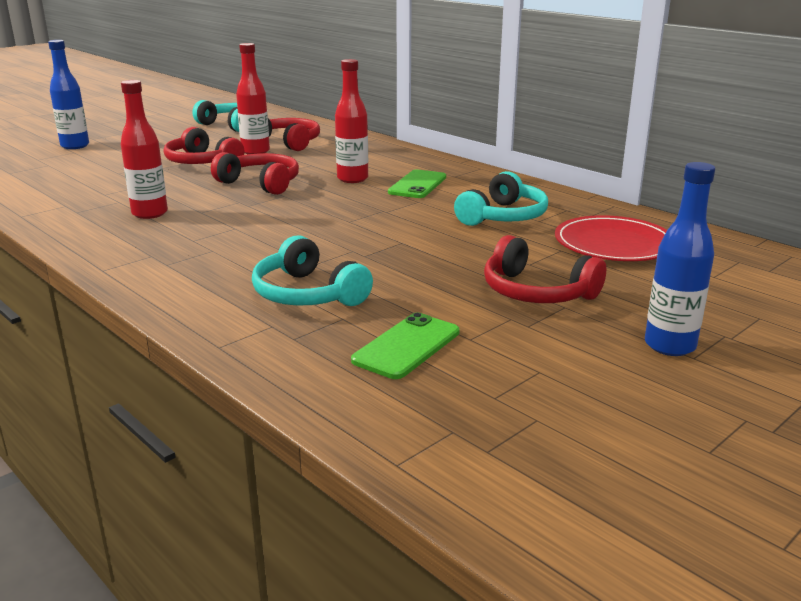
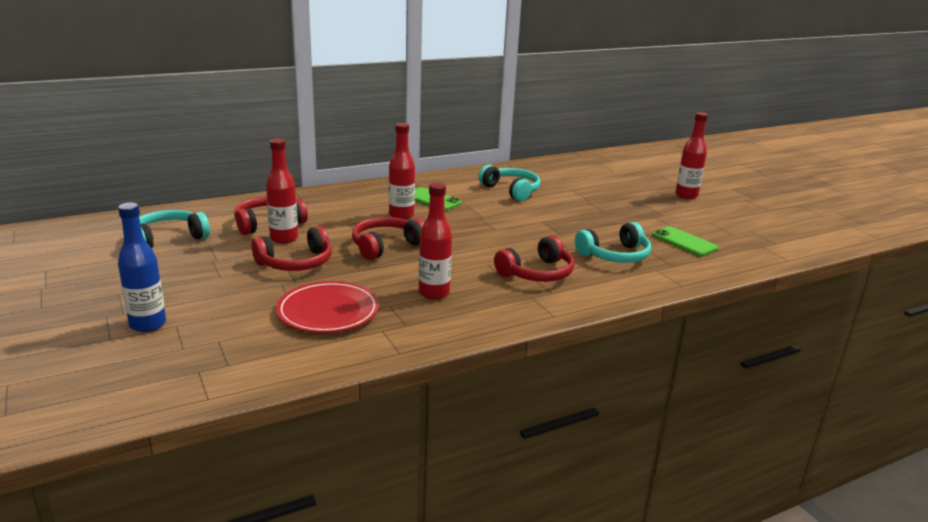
camera: 75 degrees left, 0 degrees up
(536, 292) = (625, 205): red headphones -> red headphones (537, 273)
(614, 244) = (567, 178): red plate -> red plate (328, 311)
(669, 346) = (686, 195): blue bottle -> red bottle

